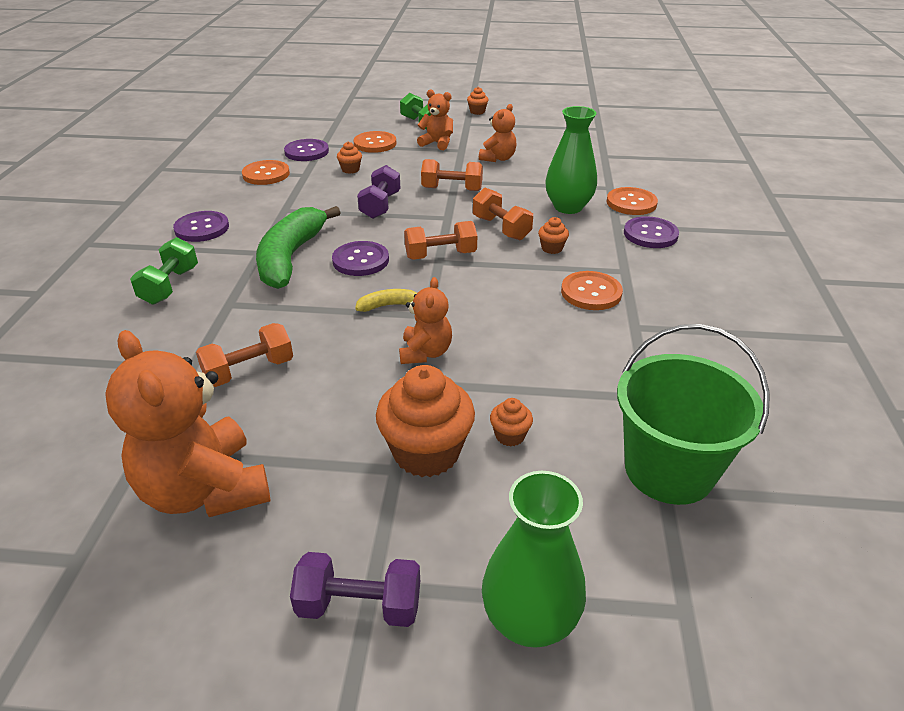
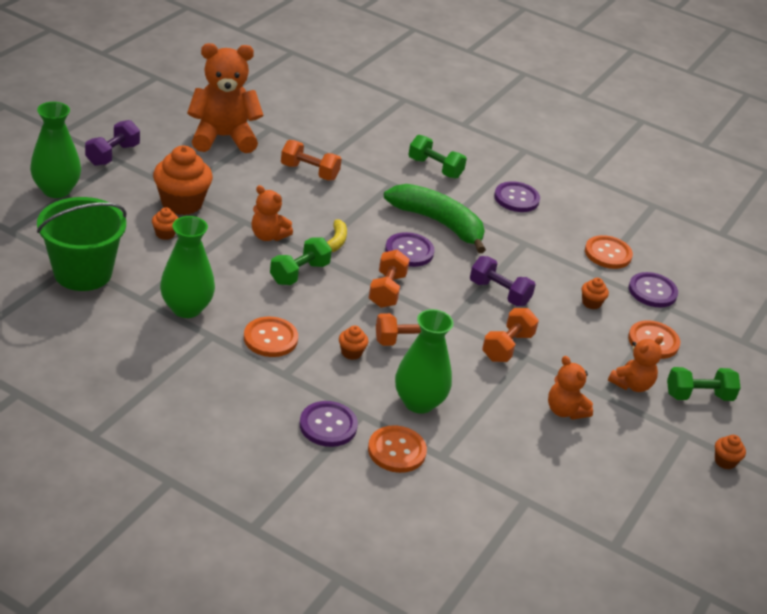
camera: 110 degrees right, 0 degrees up
(249, 371) = (309, 172): orange dumbbell -> orange dumbbell turned 60 degrees counterclockwise
(471, 309) = (299, 273): none -> green dumbbell
(618, 358) = (186, 308): none -> green vase

